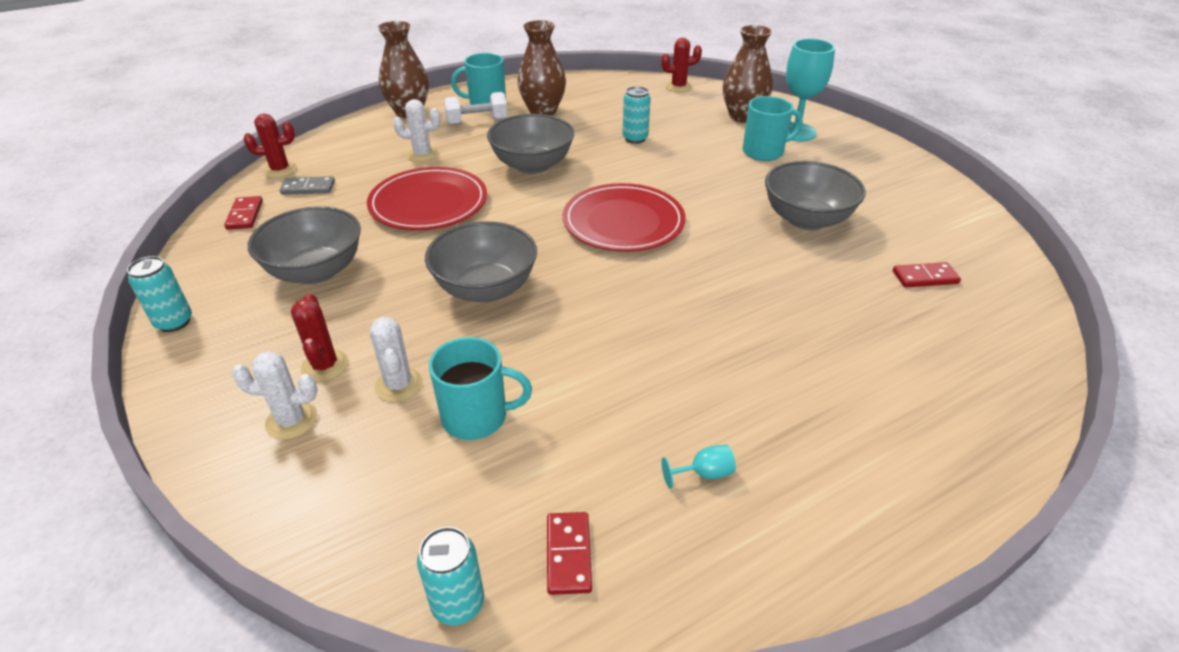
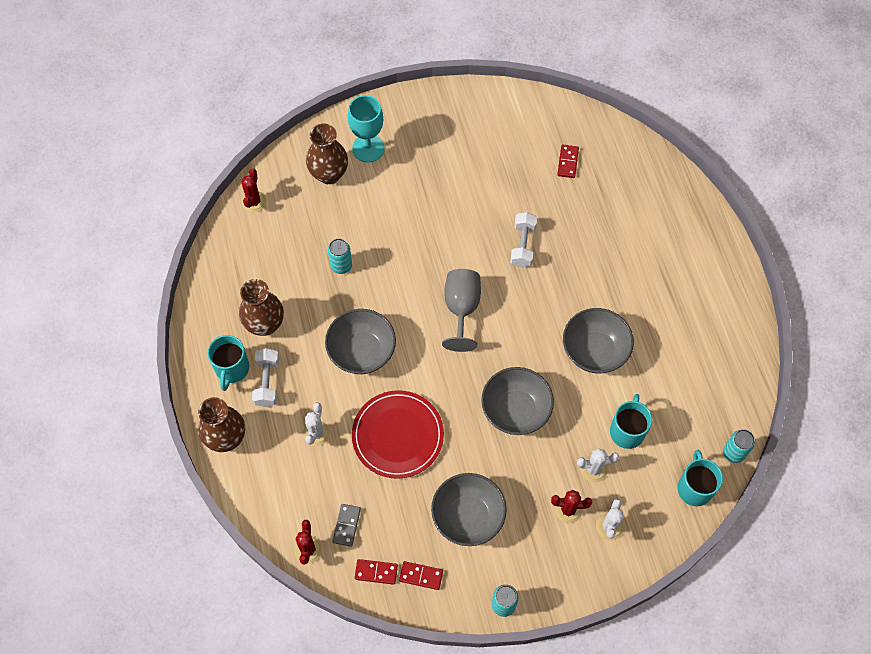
camera: 75 degrees left, 25 degrees up
(569, 554) = (718, 404): red domino -> red domino (421, 576)
(623, 222) = (461, 309): red plate -> grey goblet
(704, 473) = (686, 334): turquoise goblet -> none
(752, 256) = (522, 245): none -> white dumbbell
(764, 152) = (392, 183): turquoise mug -> turquoise mug (694, 488)
(806, 219) = (490, 196): grey bowl -> grey bowl (594, 351)

